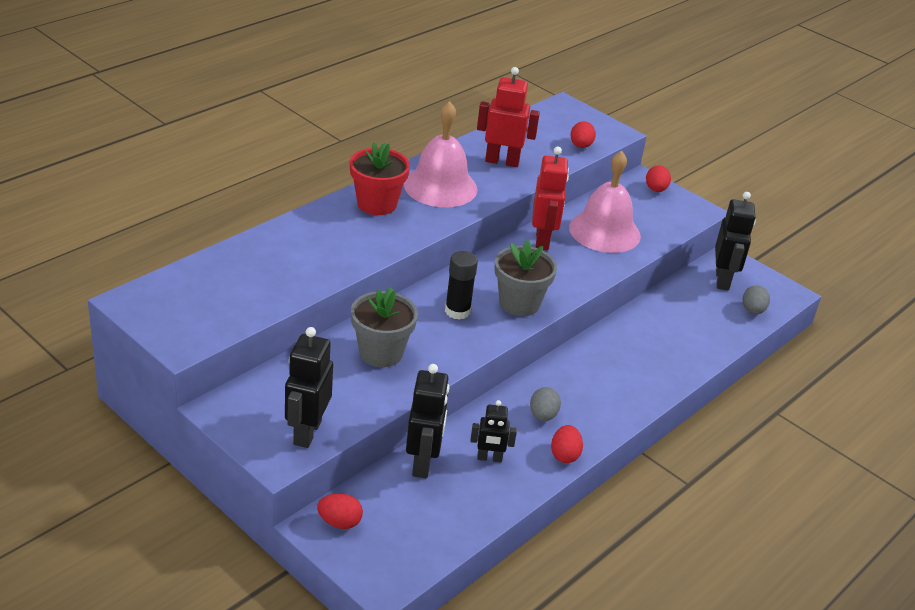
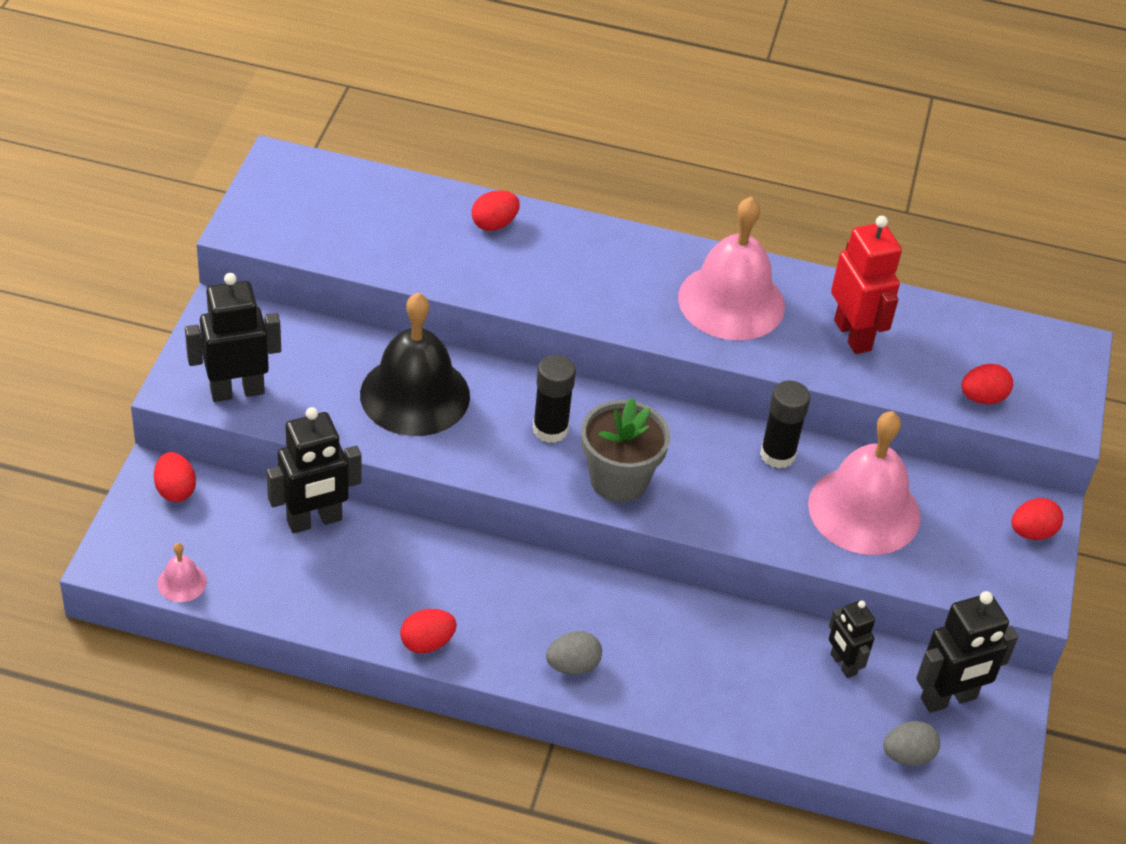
camera: 60 degrees right, 10 degrees up
(290, 239) = (494, 224): none -> red egg
(377, 204) = (634, 263): red flower pot -> none
(381, 353) = (415, 395): grey flower pot -> black bell
(431, 553) = (182, 582): none -> pink bell
(489, 458) = (367, 575): black robot -> black robot (843, 664)
(542, 240) = (777, 455): red robot -> black glue stick
(543, 416) = (481, 598): grey egg -> grey egg (573, 666)

